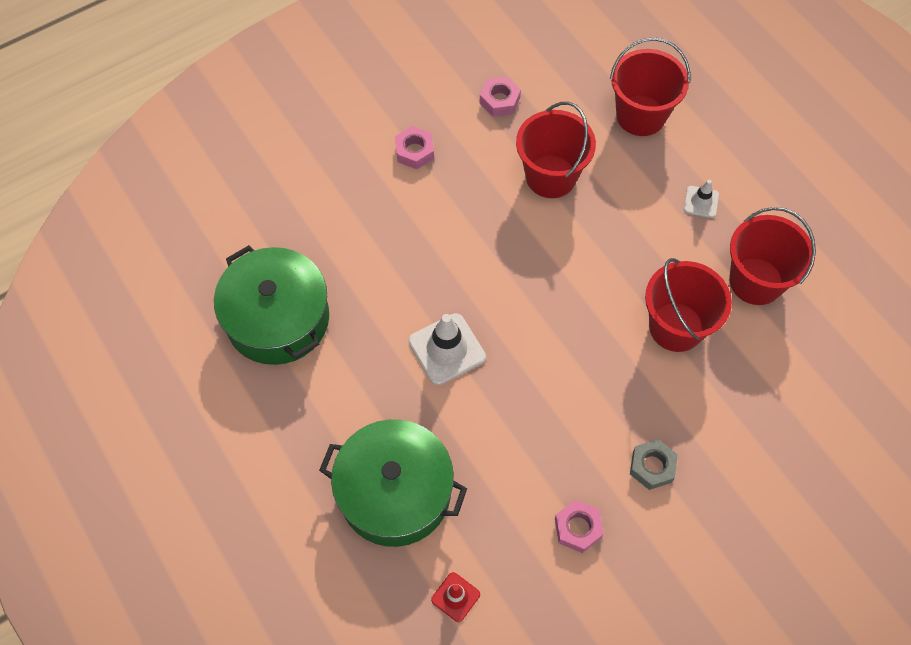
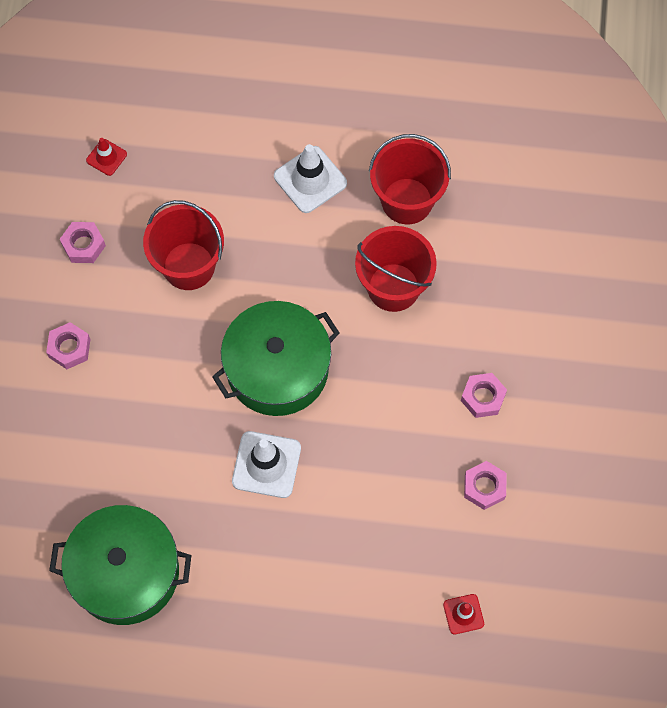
camera: 50 degrees left, 5 degrees up
(395, 492) = (349, 595): green pot -> green pot (277, 368)
(579, 63) = (106, 157): none -> red traffic cone
(640, 115) = (197, 155): red bucket -> none
(652, 467) = (483, 397): grey nut -> pink nut
(701, 202) = (310, 180): white traffic cone -> white traffic cone, size x1.79

